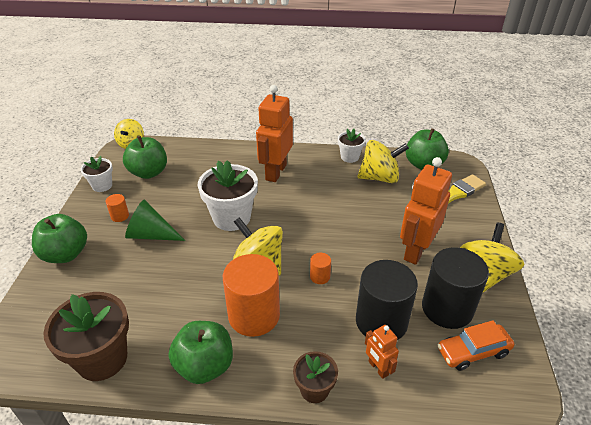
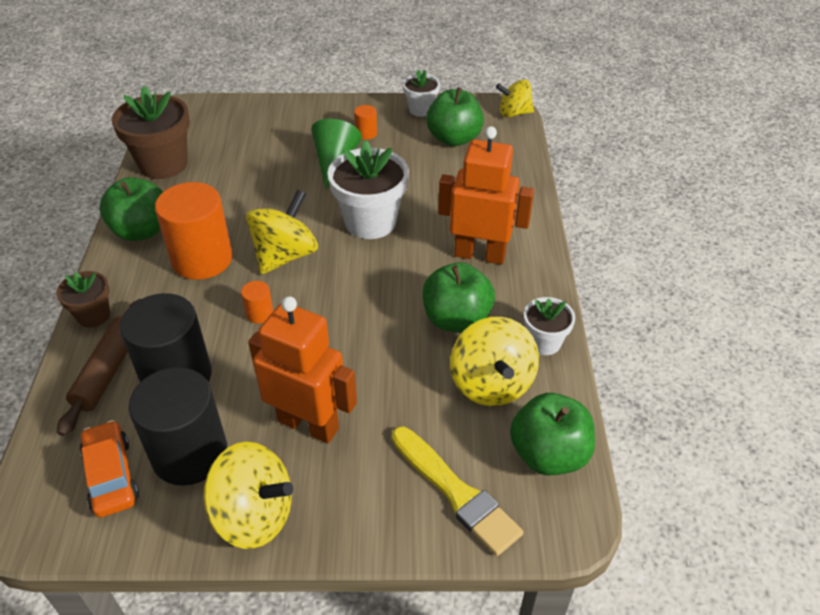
camera: 85 degrees right, 5 degrees up
(65, 254) = (303, 112): green apple -> green apple (456, 319)
(378, 368) = (108, 371): orange robot -> brown rolling pin

